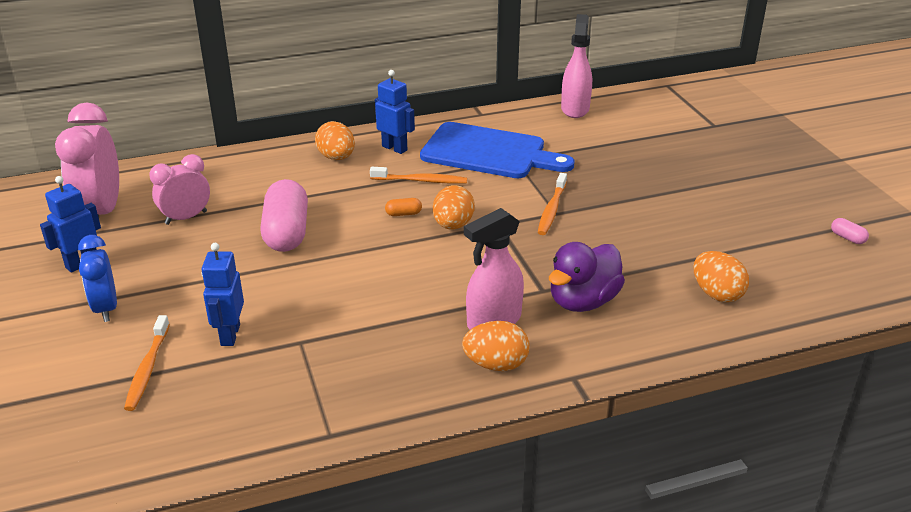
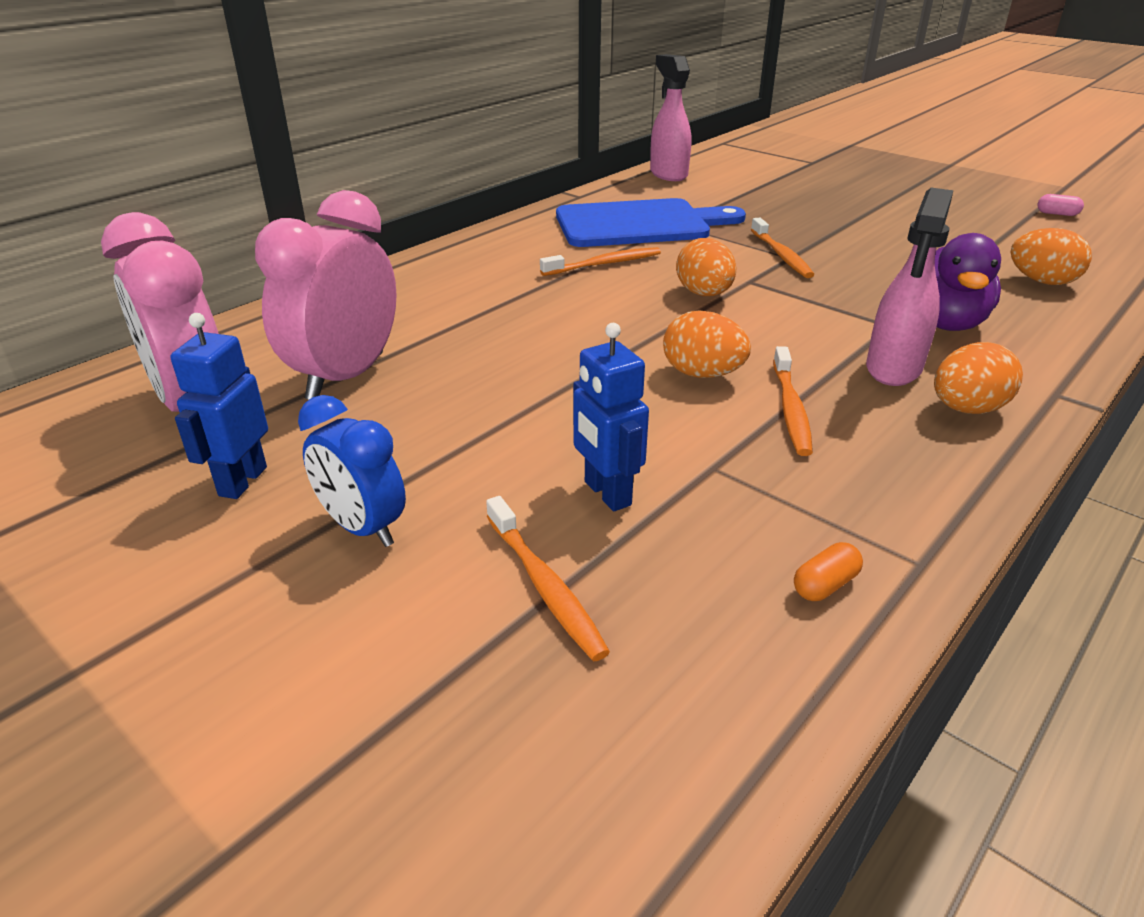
camera: 30 degrees left, 0 degrees up
(186, 218) = (346, 377): pink clock -> pink clock, size x1.62
(286, 232) = (515, 354): pink capsule -> none
(336, 157) = (470, 266): orange egg -> orange egg (702, 374)
(390, 324) = (790, 409): none -> orange toothbrush
(395, 148) = (528, 243): blue robot -> none
(403, 214) = (632, 298): orange capsule -> orange capsule (825, 585)

